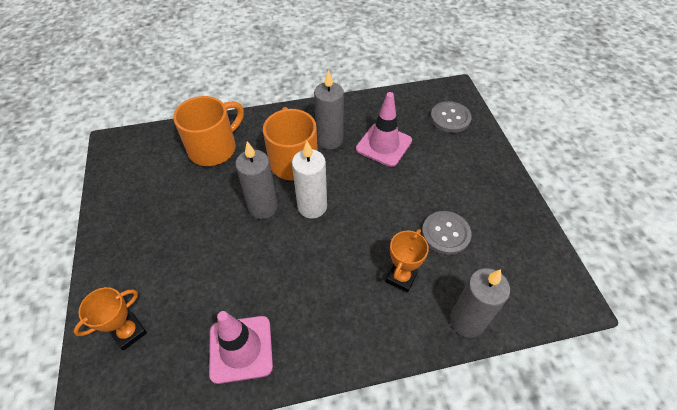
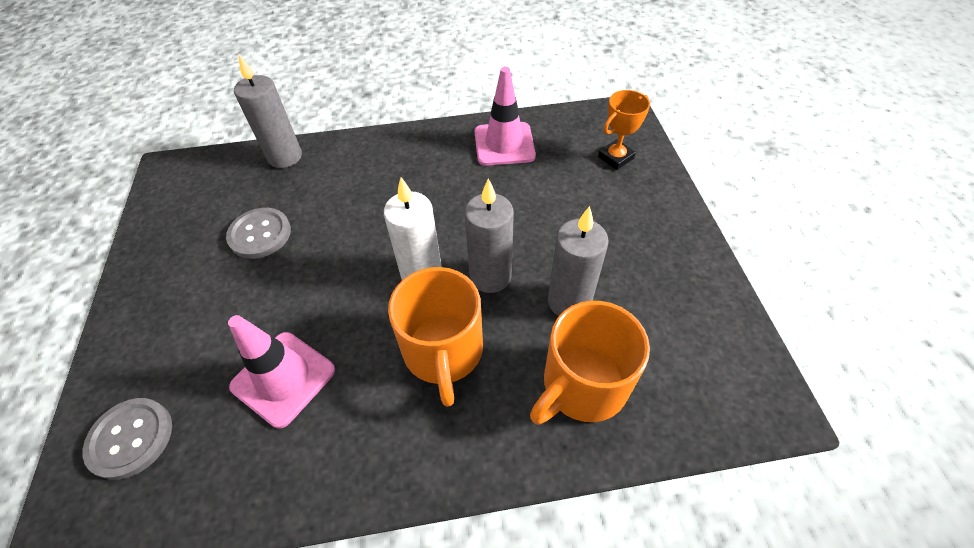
camera: 175 degrees left, 0 degrees up
(330, 140) = (375, 394): grey candle -> grey candle (569, 301)
(401, 277) = (333, 193): orange trophy -> none

